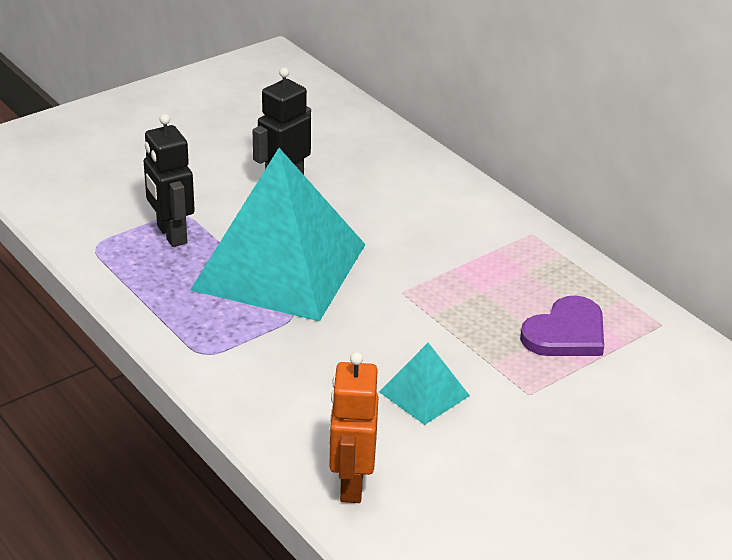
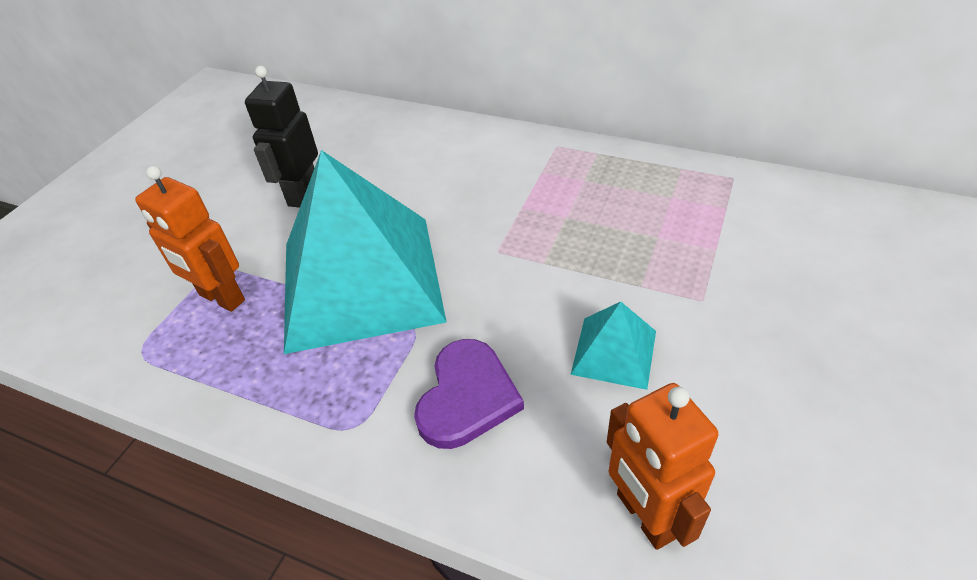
camera: 25 degrees left, 10 degrees up
(171, 235) = (221, 298): black robot -> orange robot
(566, 333) = (672, 222): purple heart -> purple heart (467, 396)

